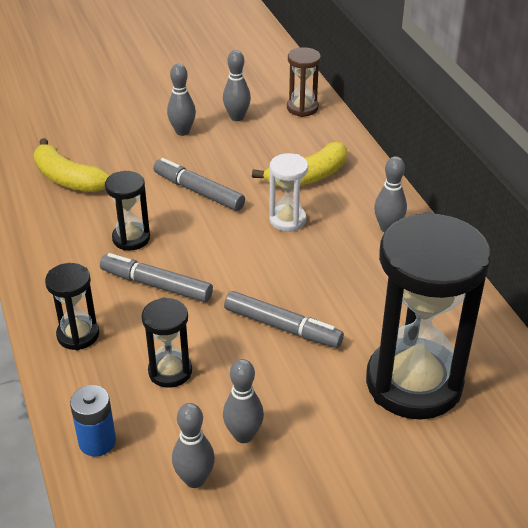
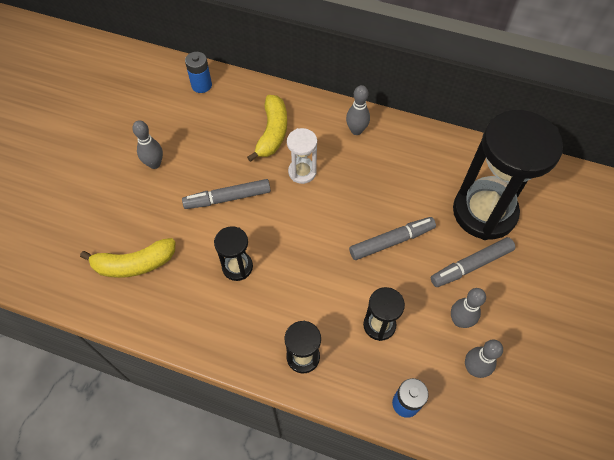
camera: 50 degrees left, 20 degrees up
(156, 285) = (296, 282): grey marker -> grey marker (471, 265)
(237, 117) = (172, 124): grey bowling pin -> none
(302, 108) = (201, 85): brown hourglass -> blue battery

